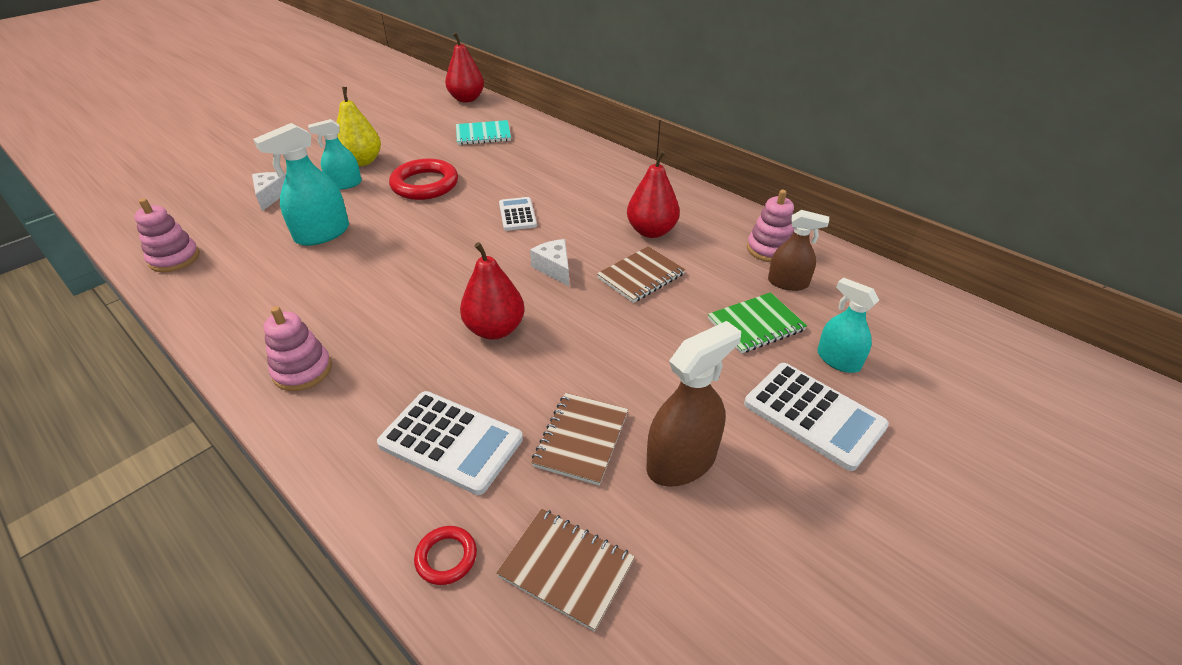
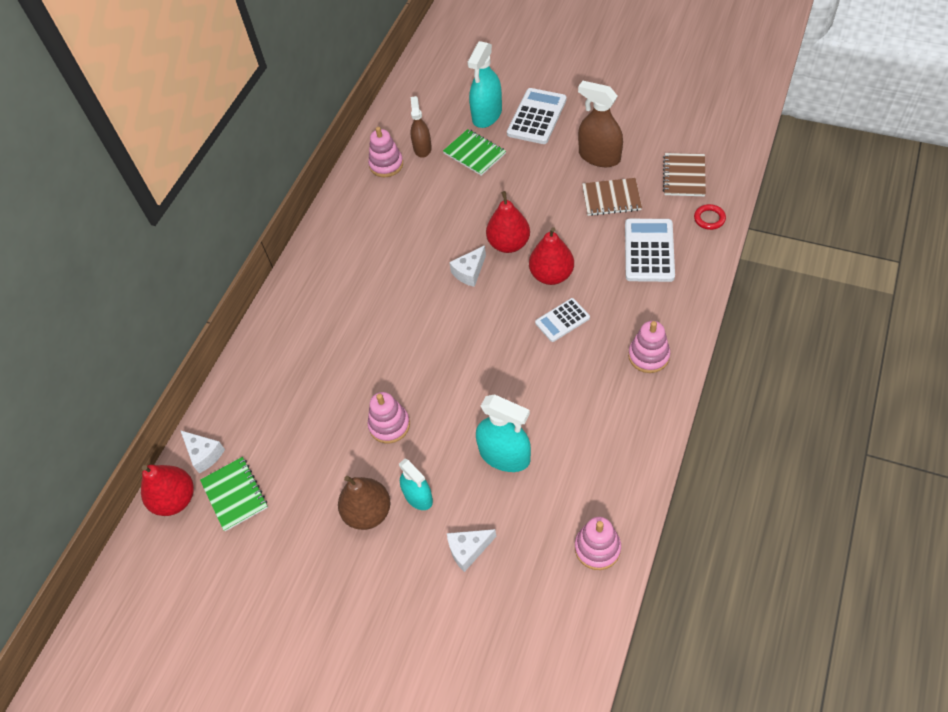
camera: 105 degrees left, 15 degrees up
(362, 161) = (368, 512): yellow pear -> brown pear
(425, 184) = (389, 425): red ring -> pink stacking toy
(444, 117) = (235, 494): none -> green notebook
(483, 134) = (267, 431): turquoise notebook -> none
(491, 111) = (204, 454): none -> white cheese
(517, 214) = (408, 328): white calculator -> white calculator (562, 320)
(641, 276) = (453, 221): brown notebook -> none
(651, 231) = (393, 234): red pear -> red pear (509, 244)
(838, 360) = (487, 115): turquoise spray bottle -> turquoise spray bottle, size x1.53

